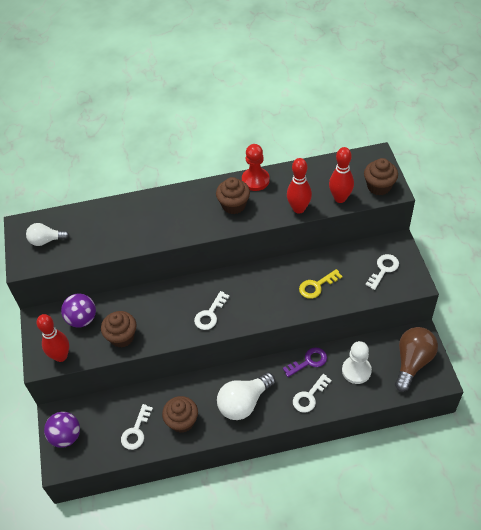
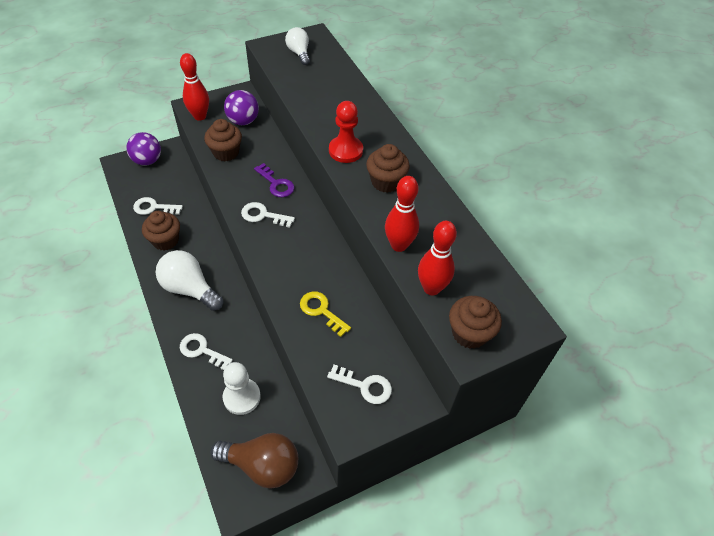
camera: 70 degrees right, 0 degrees up
(255, 180) = (433, 196): red pawn -> red pawn (345, 150)
(308, 361) = (249, 343): purple key -> purple key (276, 184)

